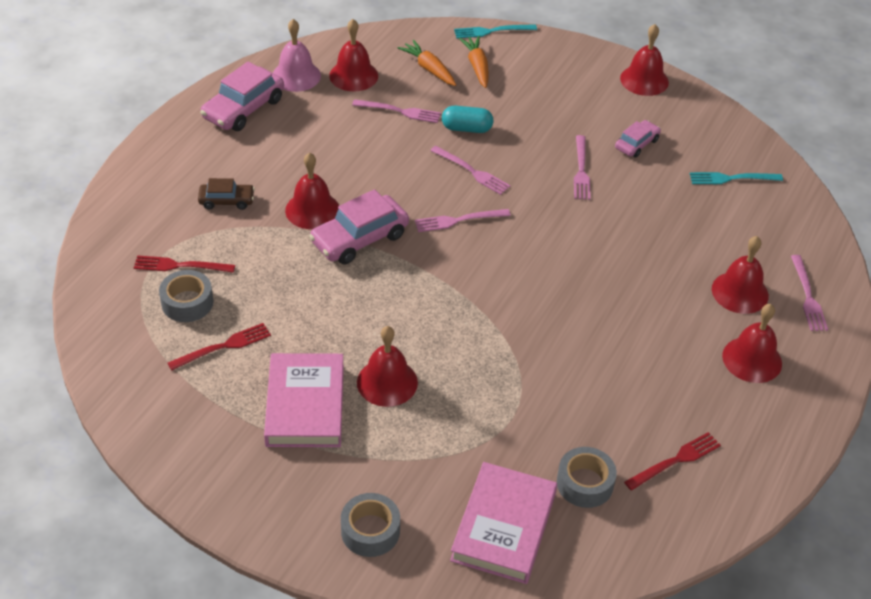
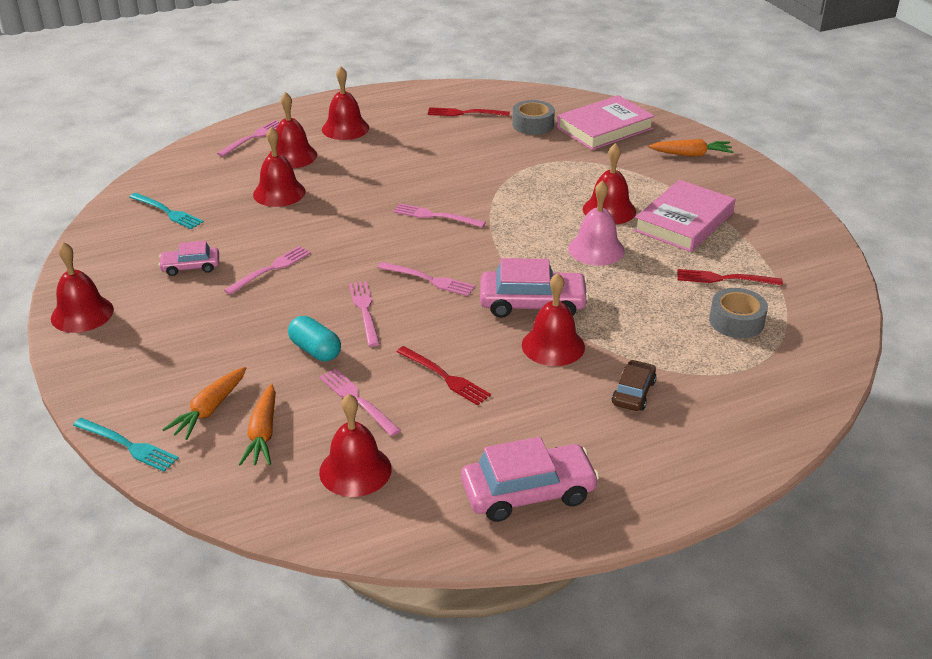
camera: 140 degrees left, 10 degrees down
(180, 266) = (724, 353): red fork -> red fork (445, 377)
(226, 200) = (633, 392): brown car -> brown car turned 75 degrees clockwise
(296, 76) = (422, 506): pink bell -> pink bell (596, 249)
(370, 531) = (691, 154): grey tape -> orange carrot
(529, 288) = (435, 216): none -> pink fork
(684, 243) = (279, 193): none -> red bell

